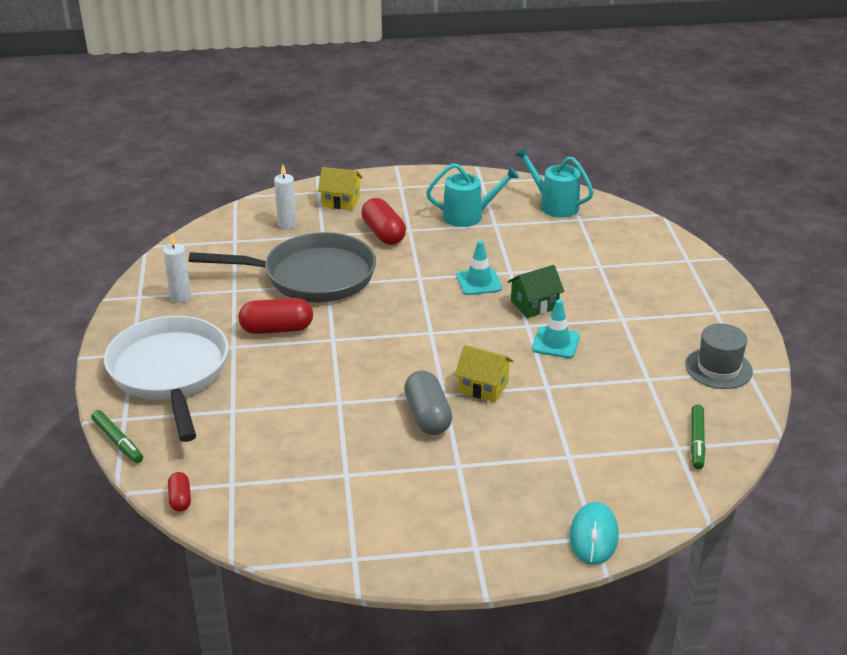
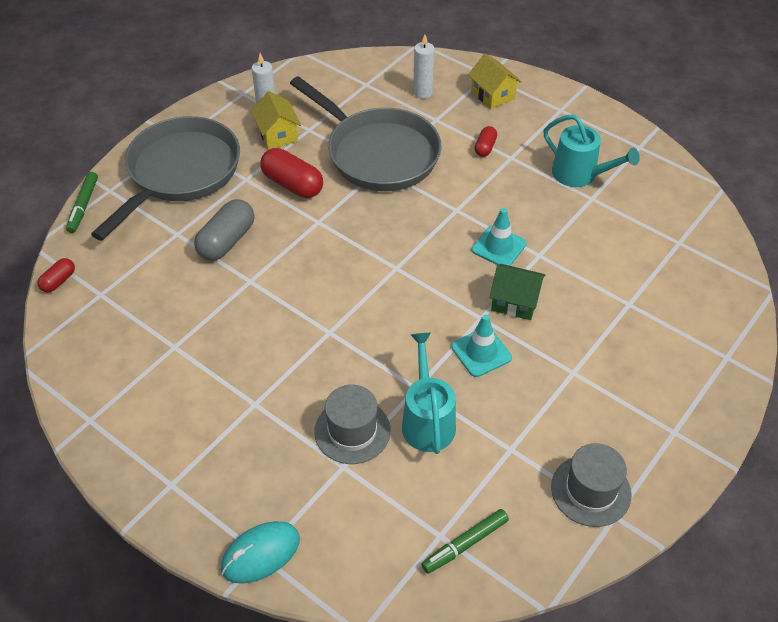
camera: 45 degrees right, 15 degrees up
(170, 373) = (180, 173): white pan -> grey pan
(383, 233) = (485, 147): red capsule -> red capsule, size x0.54
(427, 416) = (292, 342): grey capsule -> grey capsule (226, 241)
(483, 387) = (367, 348): yellow house -> yellow house (277, 134)
(545, 435) = (352, 431): none -> grey hat
(554, 205) = (675, 212): turquoise watering can -> turquoise watering can (427, 420)

